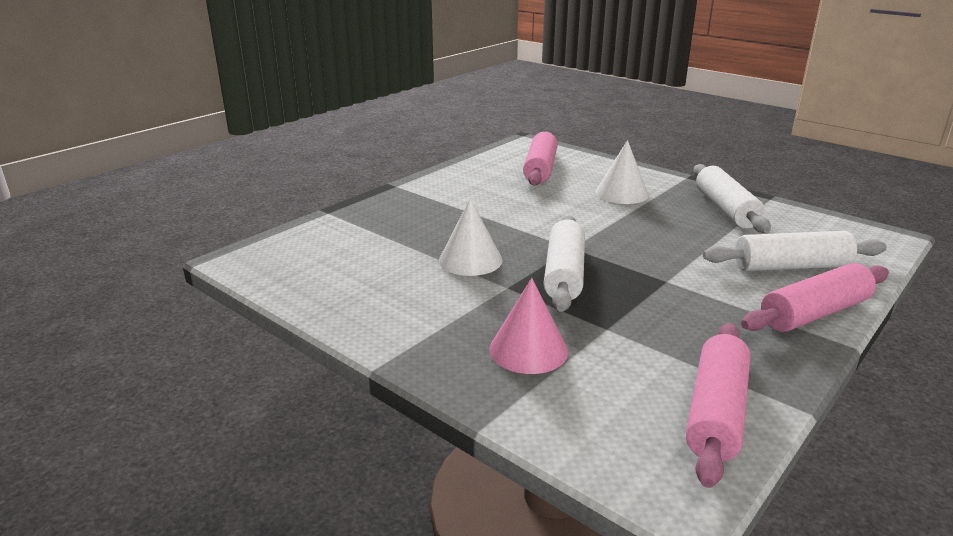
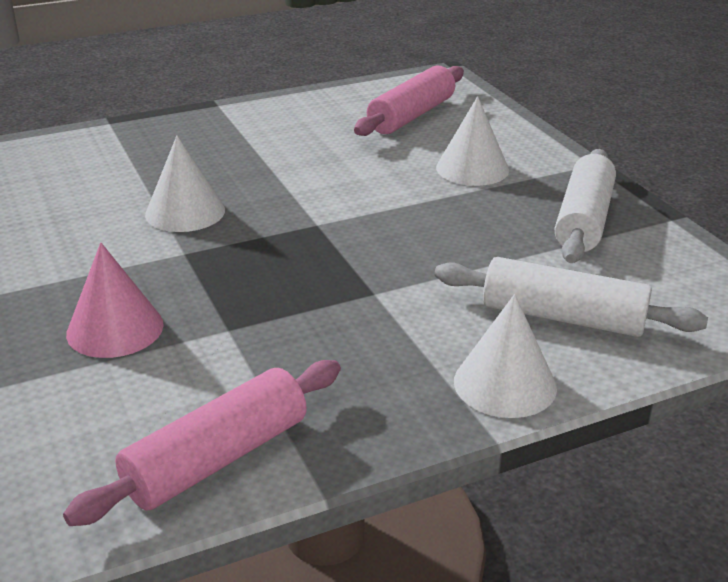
camera: 25 degrees right, 5 degrees up
(564, 274) = (265, 254): white rolling pin -> none
(814, 313) = (505, 384): pink rolling pin -> white cone

